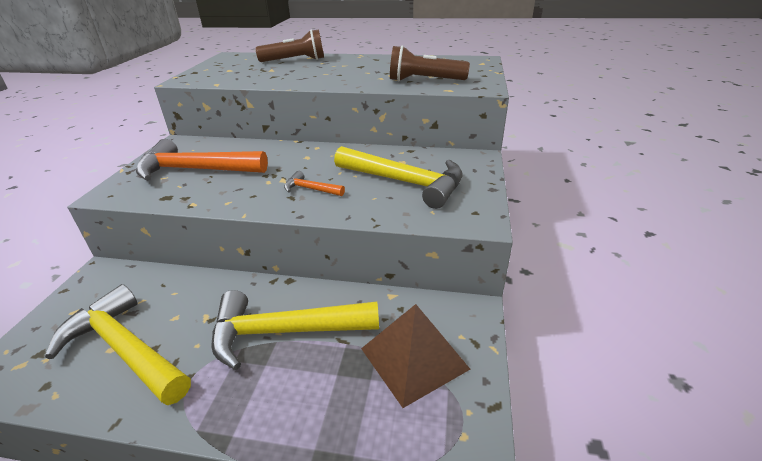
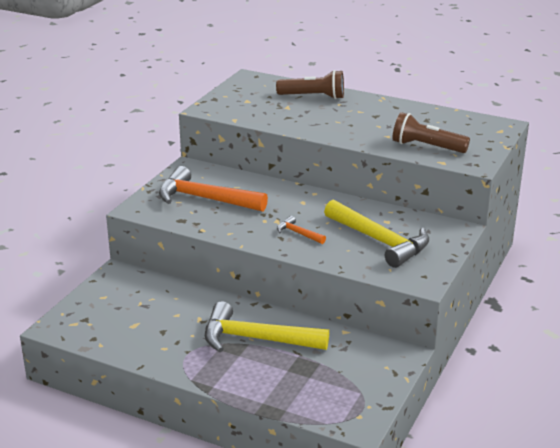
camera: 15 degrees right, 5 degrees down
(125, 349) = (142, 327): yellow hammer -> none
(414, 358) = (345, 372): brown pyramid -> none

